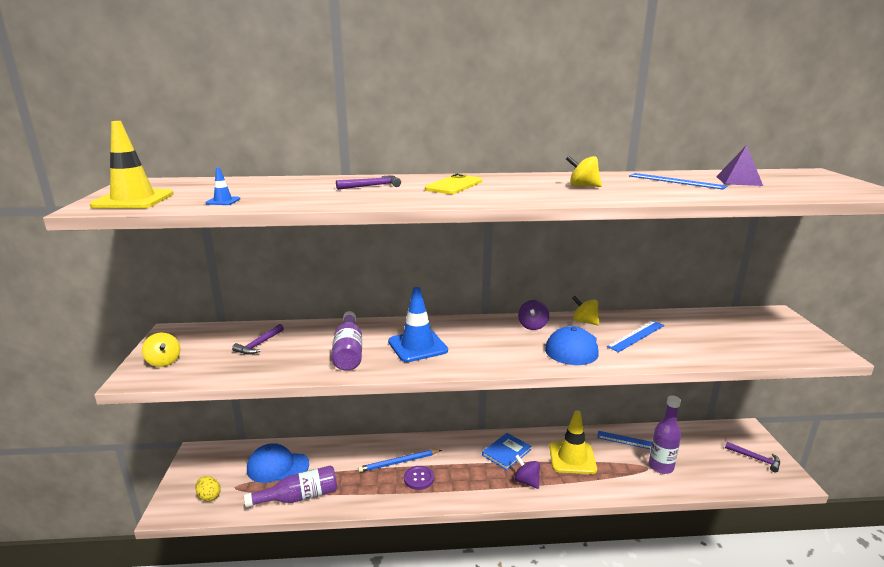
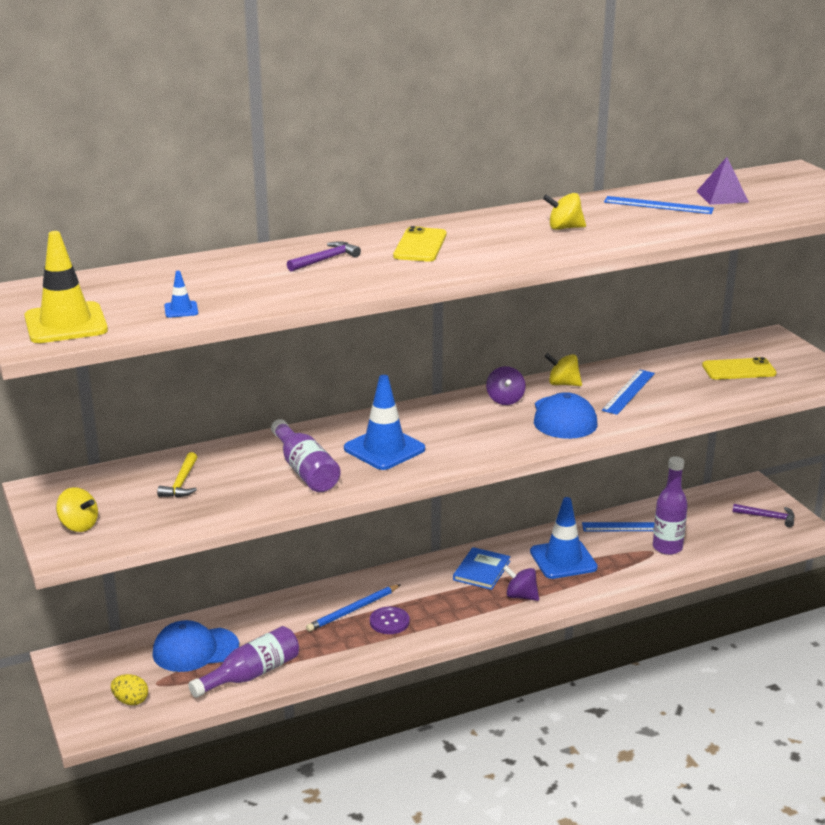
camera: 20 degrees left, 5 degrees up
(259, 344) = (181, 483): purple hammer -> yellow hammer
(572, 458) = (563, 560): yellow traffic cone -> blue traffic cone
(740, 334) = (738, 370): none -> yellow phone

